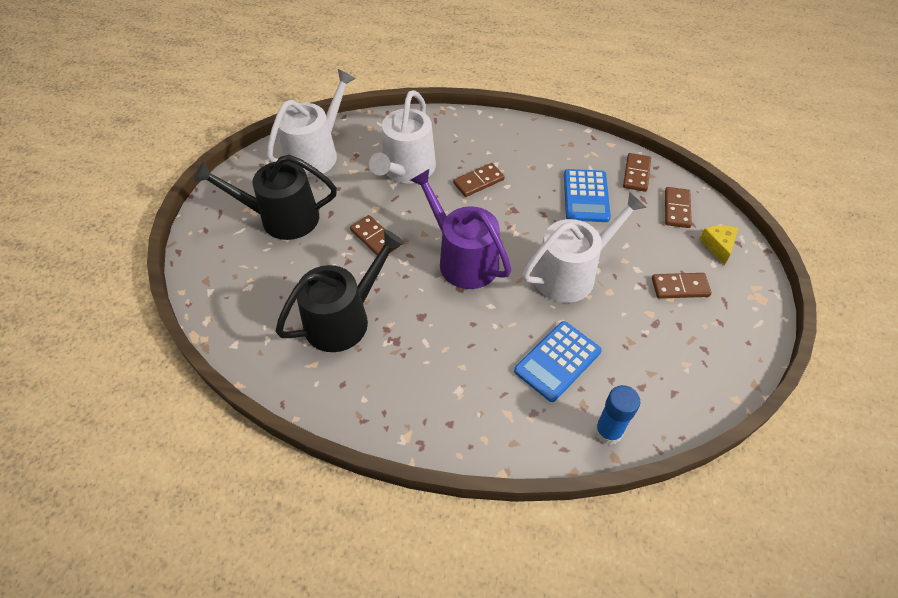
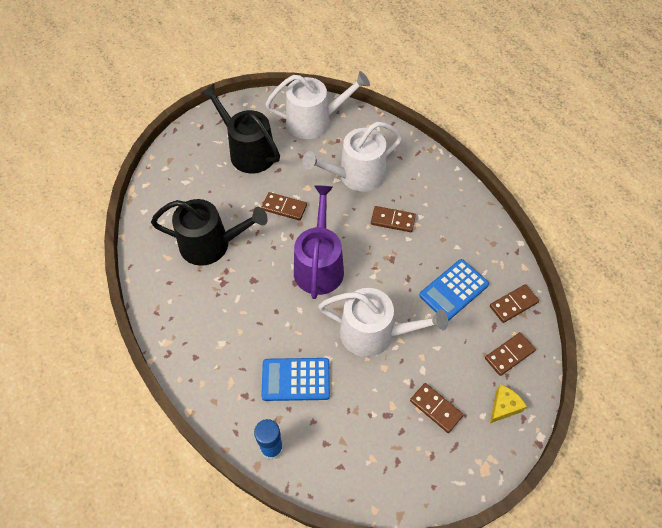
camera: 45 degrees right, 5 degrees up
(375, 238) = (284, 207): brown domino -> brown domino turned 75 degrees counterclockwise

